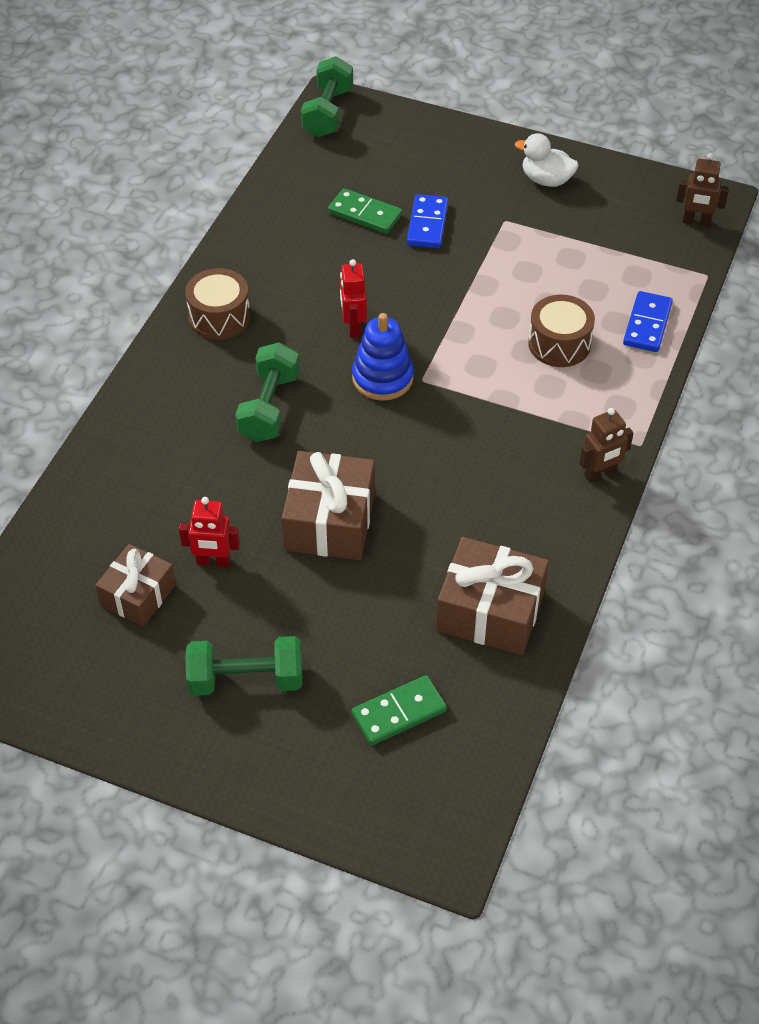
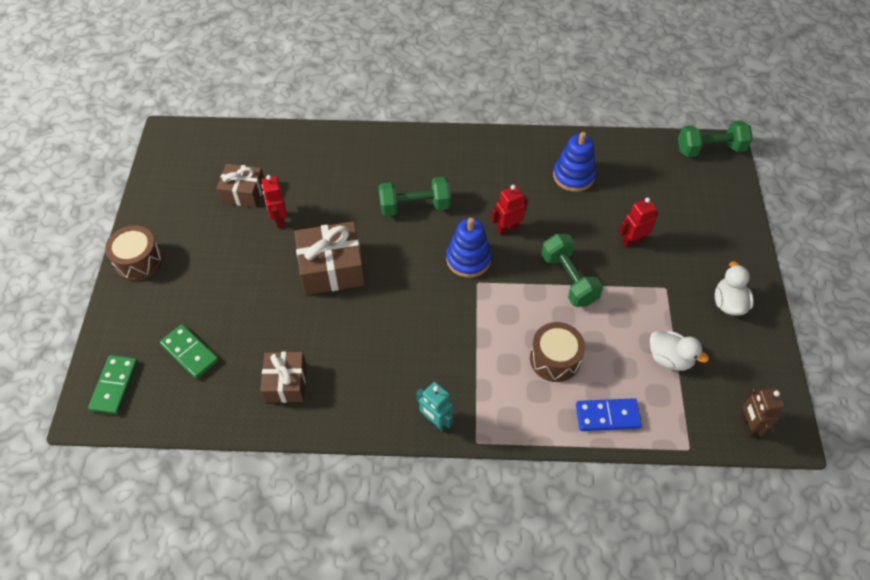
camera: 70 degrees right, 5 degrees up
(219, 317) = (480, 156): brown drum -> brown drum (139, 261)
(246, 679) = (196, 264): green dumbbell -> green dumbbell (568, 279)
(302, 241) = (573, 176): none -> blue stacking toy
(365, 214) = (620, 201): green domino -> green domino (115, 386)
(427, 224) = (632, 241): blue domino -> red robot
(490, 611) = (286, 383): brown gift -> brown gift, size x0.65
(596, 250) = (669, 358): none -> white duck
(600, 474) = (435, 421): brown robot -> turquoise robot

